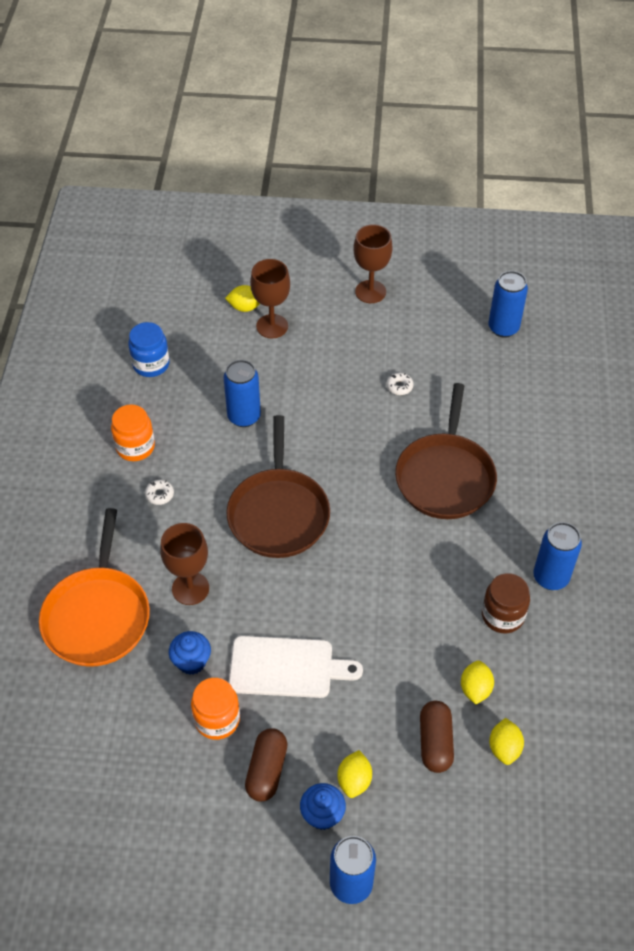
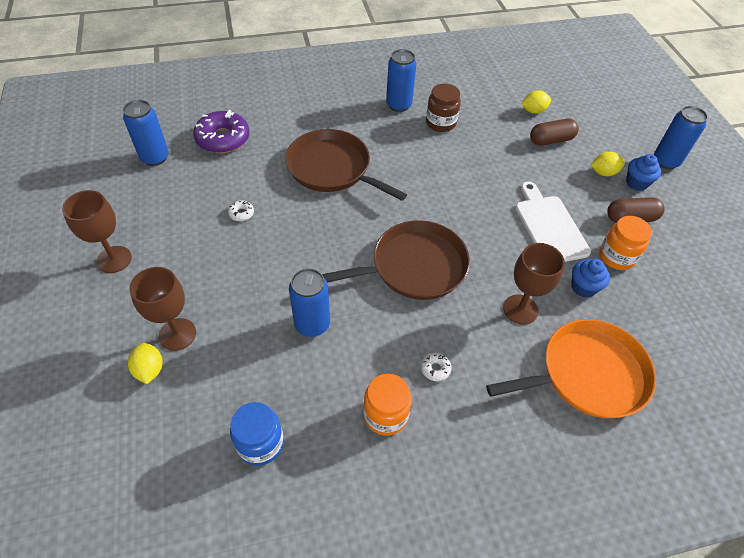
camera: 110 degrees left, 0 degrees up
(445, 476) = (332, 168): brown pan -> brown pan turned 135 degrees counterclockwise
(475, 689) = (502, 128): yellow lemon -> none
(522, 386) = (223, 139): none -> purple donut

